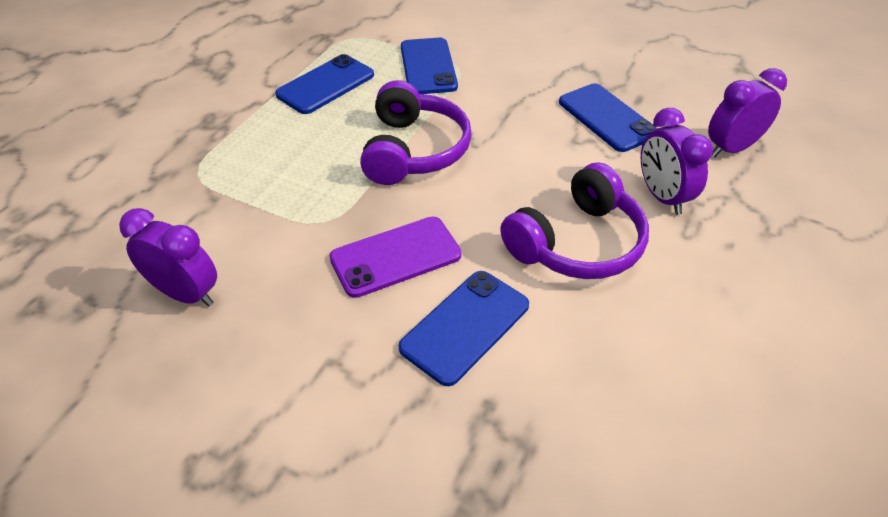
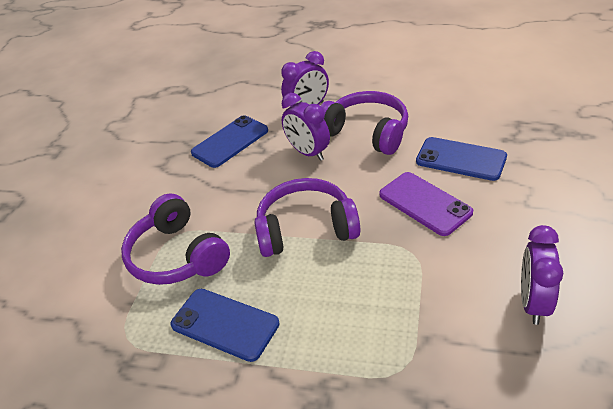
camera: 100 degrees left, 5 degrees down
(428, 66) = (177, 256): blue phone -> purple headphones
(731, 148) = (249, 91): purple clock -> purple clock (308, 153)

